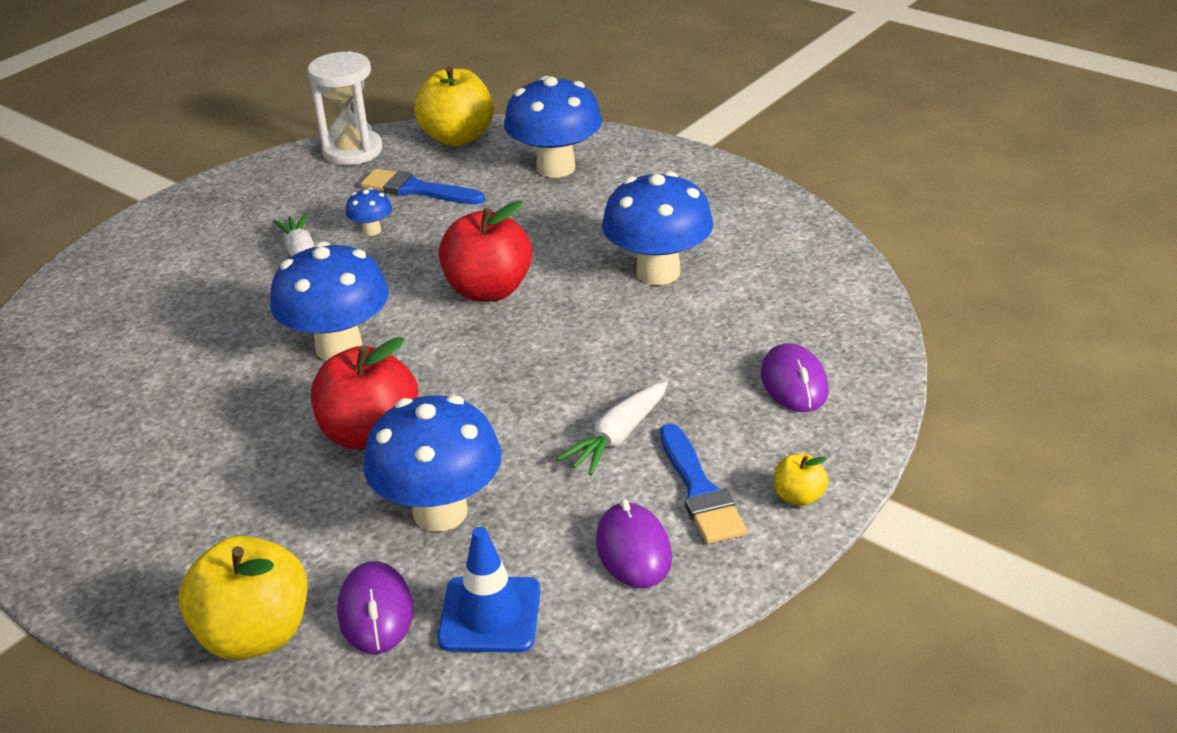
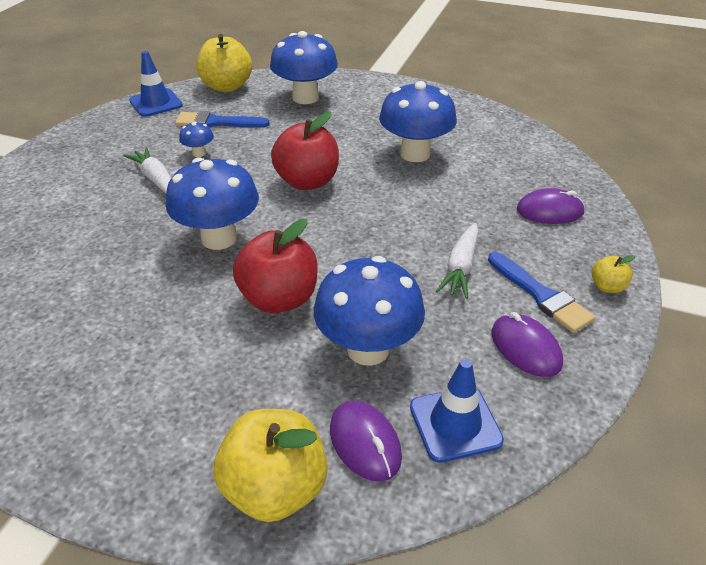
camera: 20 degrees left, 5 degrees up
(352, 151) = (156, 103): white hourglass -> blue traffic cone
(794, 383) = (550, 211): purple mouse -> purple mouse turned 60 degrees counterclockwise

